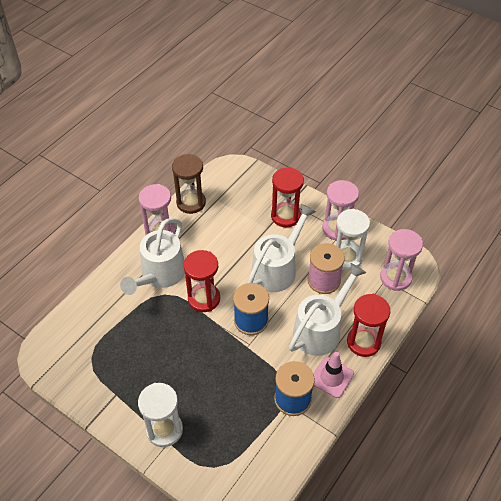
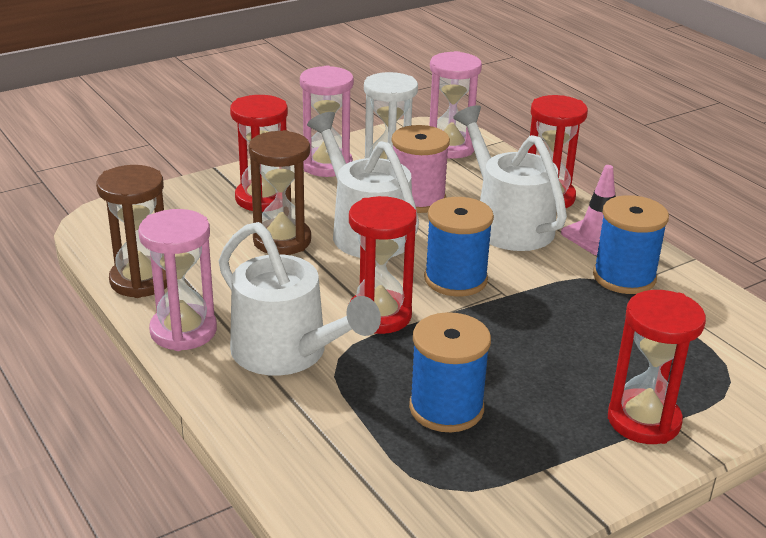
camera: 70 degrees left, 20 degrees down
(143, 346) = (446, 408): none -> blue spool
(164, 430) = (643, 420): white hourglass -> red hourglass
(250, 238) = (282, 240): none -> brown hourglass

